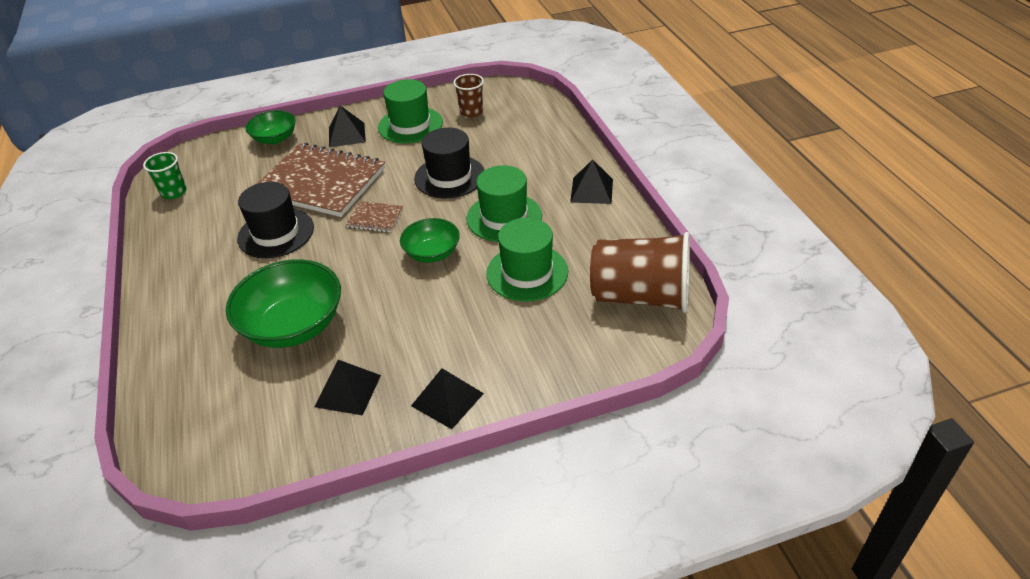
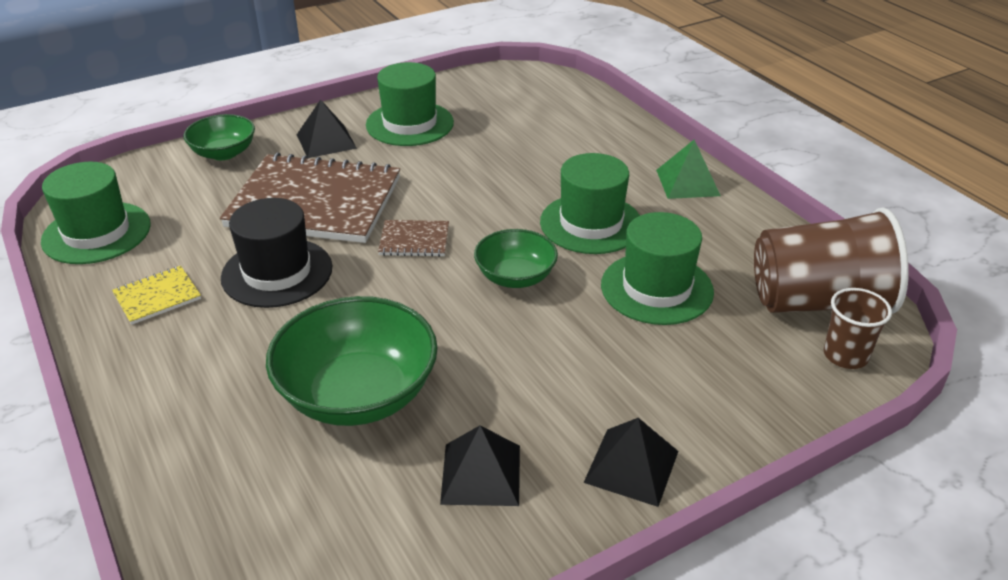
camera: 15 degrees left, 5 degrees down
(174, 192) = (96, 233): green cup -> green hat
(195, 242) = (157, 297): none -> yellow notebook
(449, 177) = (493, 181): black hat -> none
(471, 112) = (484, 103): brown cup -> brown cup (845, 355)
(591, 190) = (687, 182): black pyramid -> green pyramid

